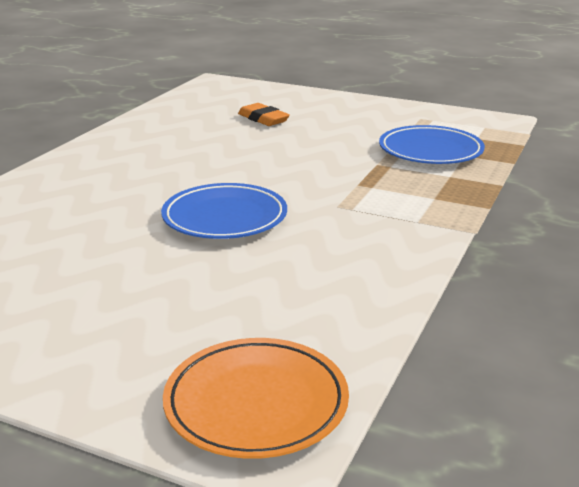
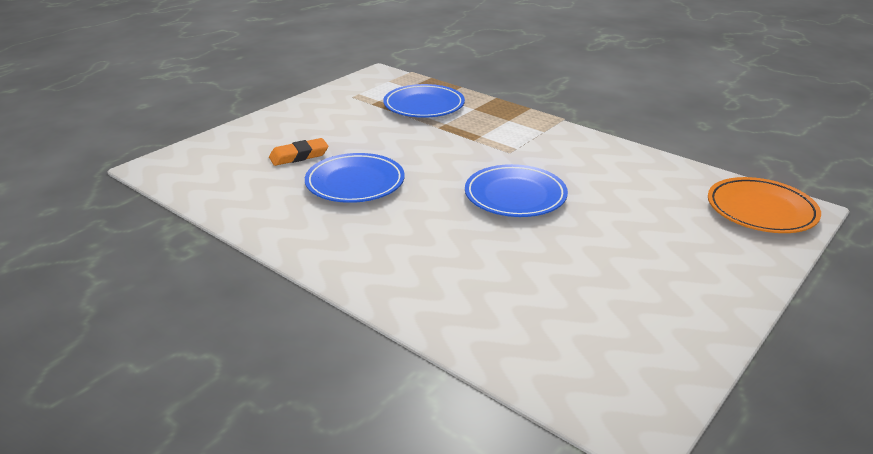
camera: 75 degrees left, 5 degrees up
(220, 145) = (355, 183): none -> blue plate

